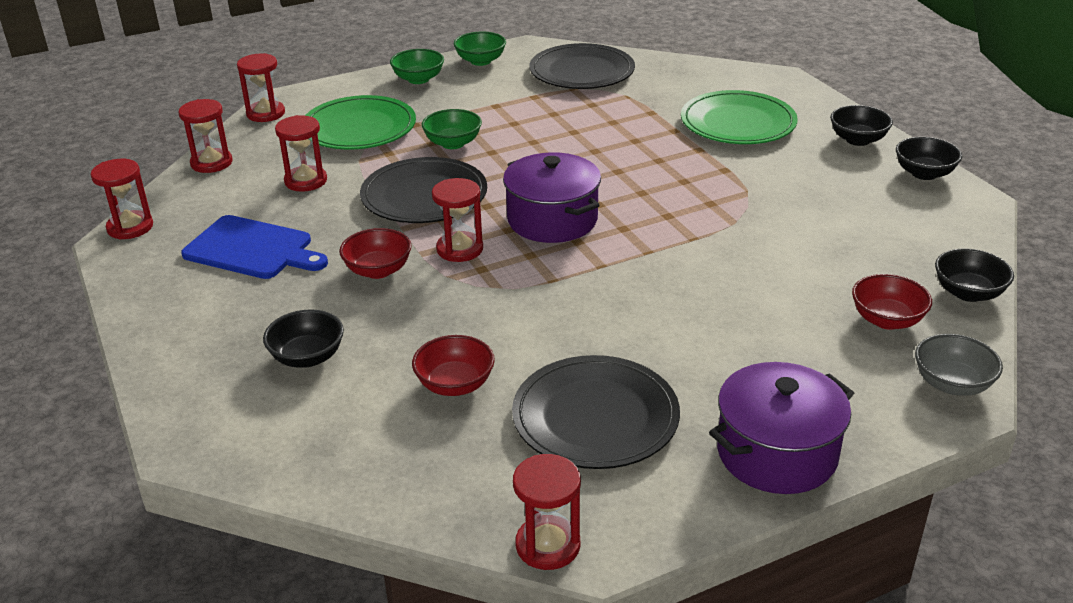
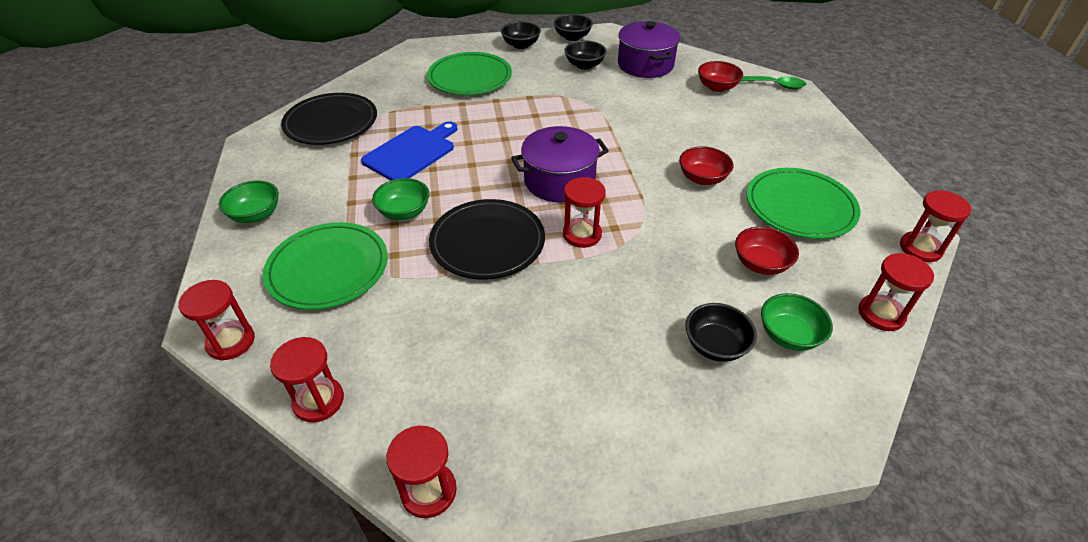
camera: 75 degrees left, 10 degrees up
(252, 249) = (527, 373): blue cutting board -> blue cutting board (412, 152)
(306, 181) = (412, 320): red hourglass -> red hourglass (881, 314)
(378, 270) = (596, 286): red bowl -> red bowl (702, 178)
(480, 61) = (255, 171): green bowl -> green bowl (788, 335)
(595, 417) = (800, 207): black plate -> green plate
(777, 453) = (832, 150): purple pot -> purple pot (645, 65)
(952, 384) = (776, 85): grey bowl -> green spoon
(968, 293) = (697, 59): black bowl -> black bowl (584, 65)

